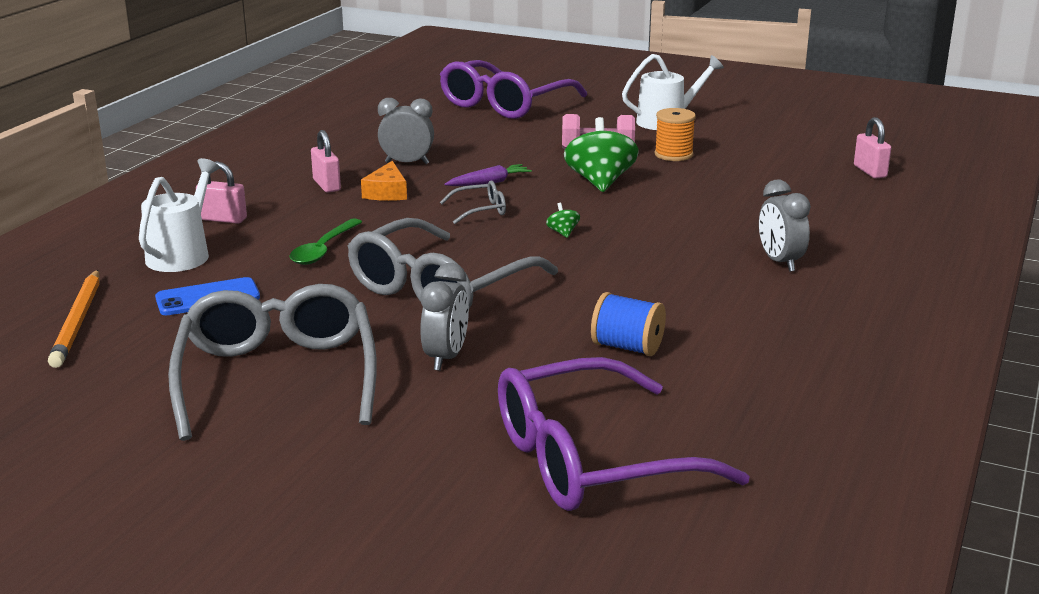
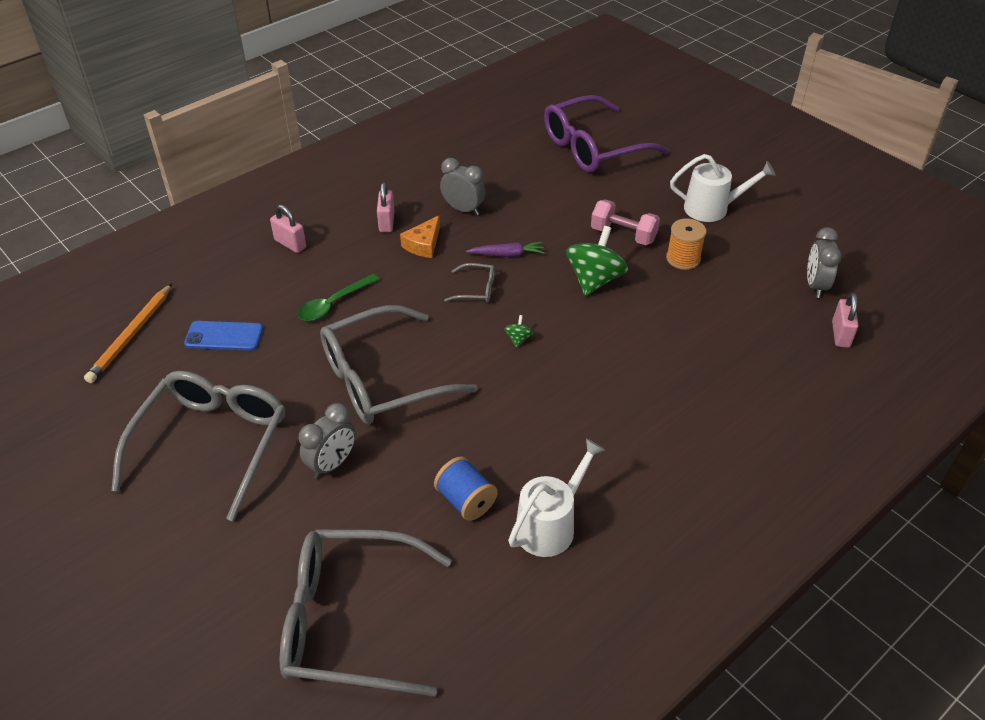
camera: 25 degrees right, 20 degrees up
(182, 254) = (238, 279): white watering can -> white watering can (550, 525)
(592, 459) = (351, 621): purple glasses -> grey glasses
(780, 262) = (663, 436): grey clock -> grey clock (815, 286)

